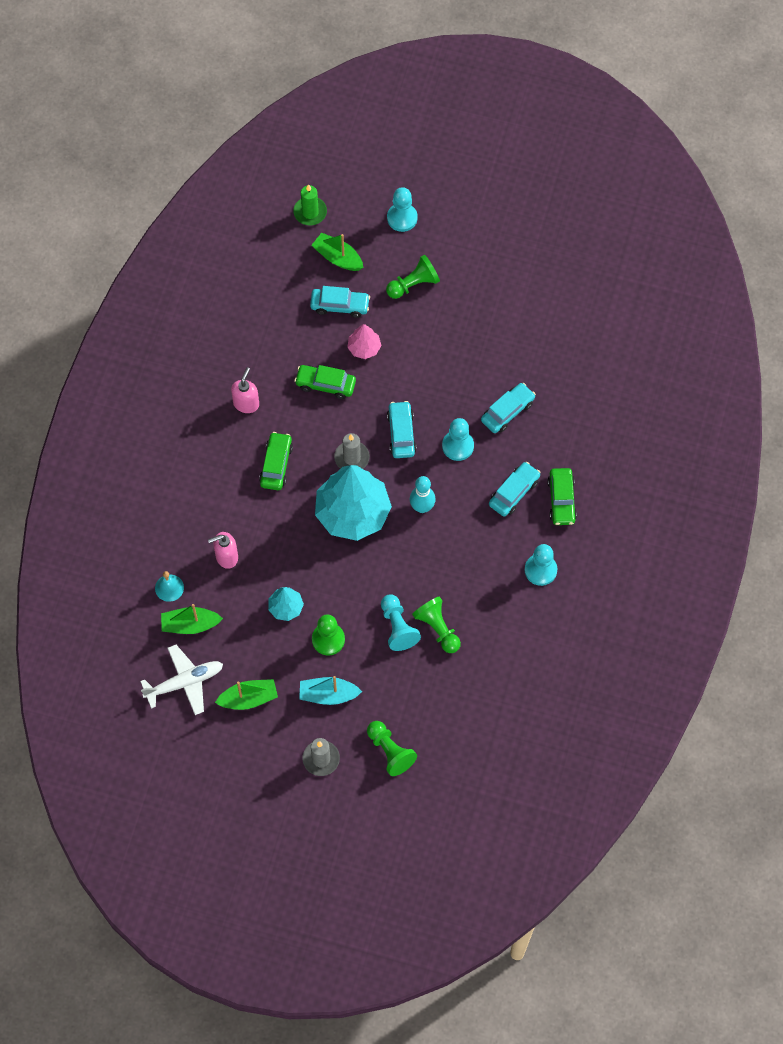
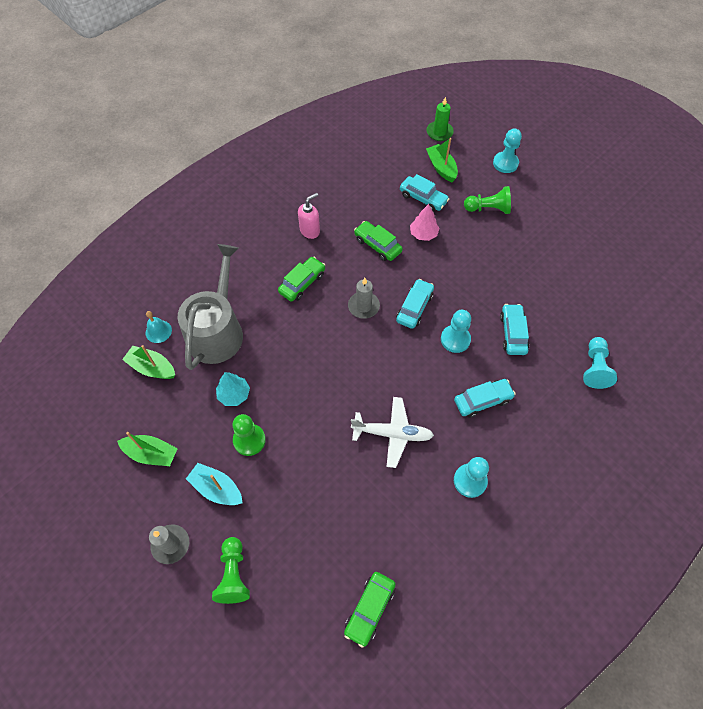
camera: 30 degrees right, 5 degrees down
(184, 683) = (113, 411): white plane -> white plane (392, 434)
(226, 557) = (217, 331): pink soap dispenser -> grey watering can
(353, 512) = (337, 348): turquoise tree -> none
(397, 627) = (313, 462): turquoise pawn -> turquoise pawn (594, 368)
(422, 507) = (396, 372): turquoise bowling pin -> none
(437, 628) = (347, 483): green pawn -> none
(507, 411) = (513, 333): turquoise car -> turquoise car turned 75 degrees counterclockwise
(561, 500) = (522, 429): green car -> green car (369, 609)

